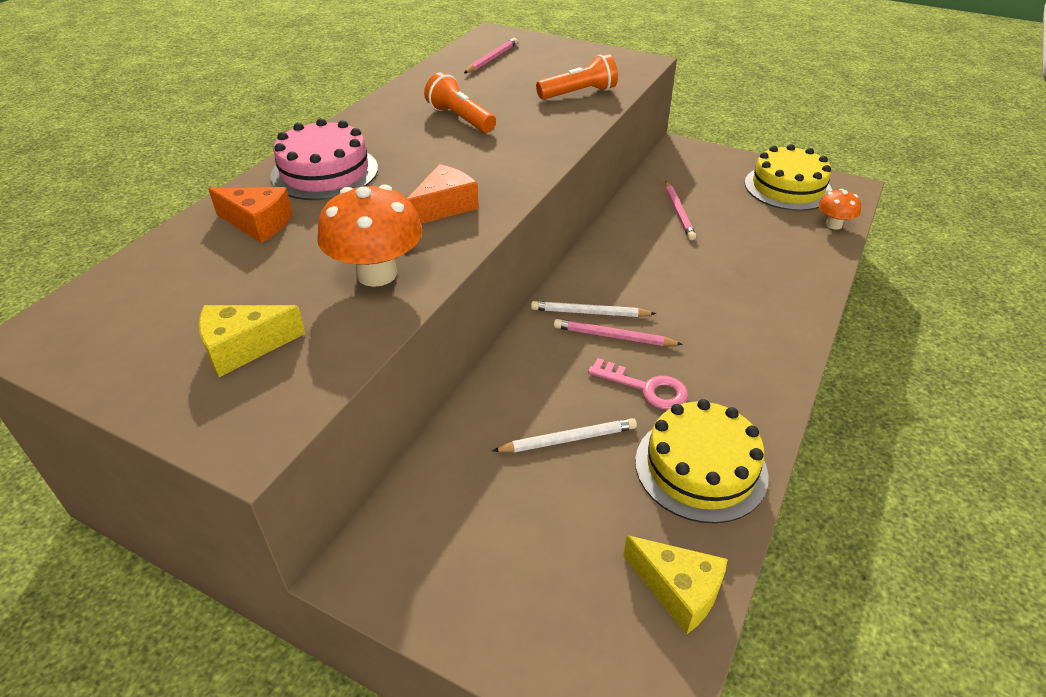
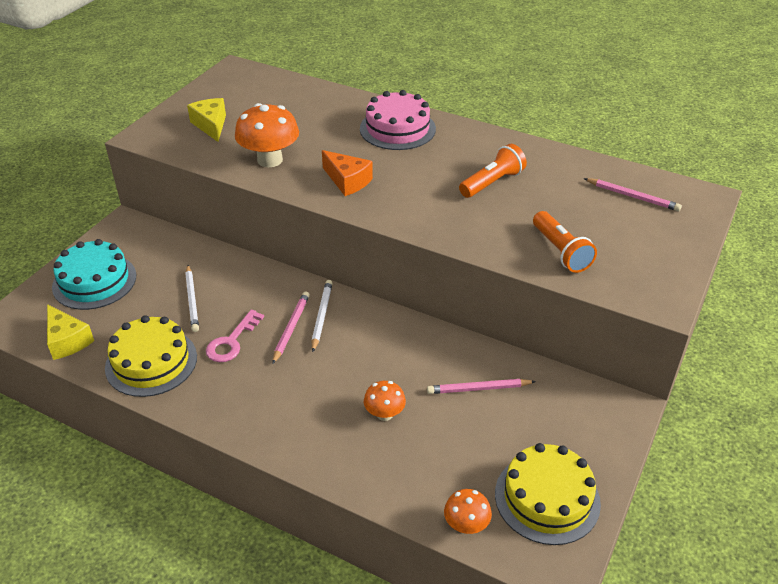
camera: 90 degrees right, 0 degrees up
(258, 223) = (332, 113): orange cheese -> none
(526, 583) = (94, 281): none -> turquoise cake
(678, 590) = (67, 340): yellow cheese -> yellow cheese turned 75 degrees counterclockwise
(728, 266) = (384, 414): none -> orange mushroom

